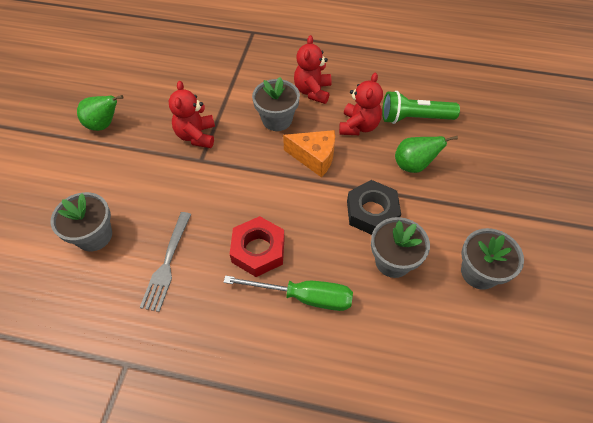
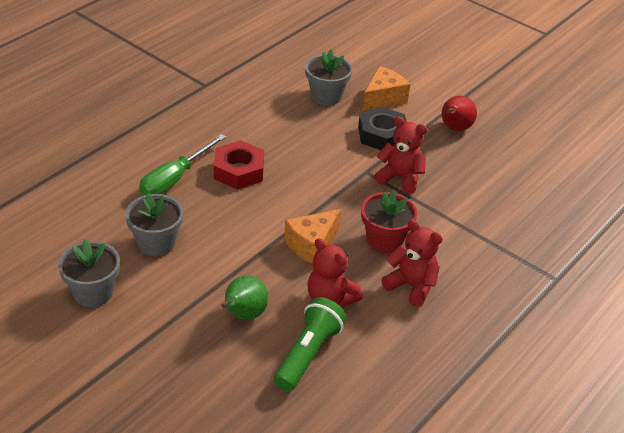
camera: 115 degrees right, 15 degrees down
(77, 189) = (383, 98): none -> orange cheese
(104, 125) = (455, 128): green pear -> red pear
(167, 263) = (268, 122): grey fork -> none
(277, 120) = (384, 240): grey flower pot -> red flower pot
(372, 212) = (216, 254): black nut -> black nut (382, 135)

